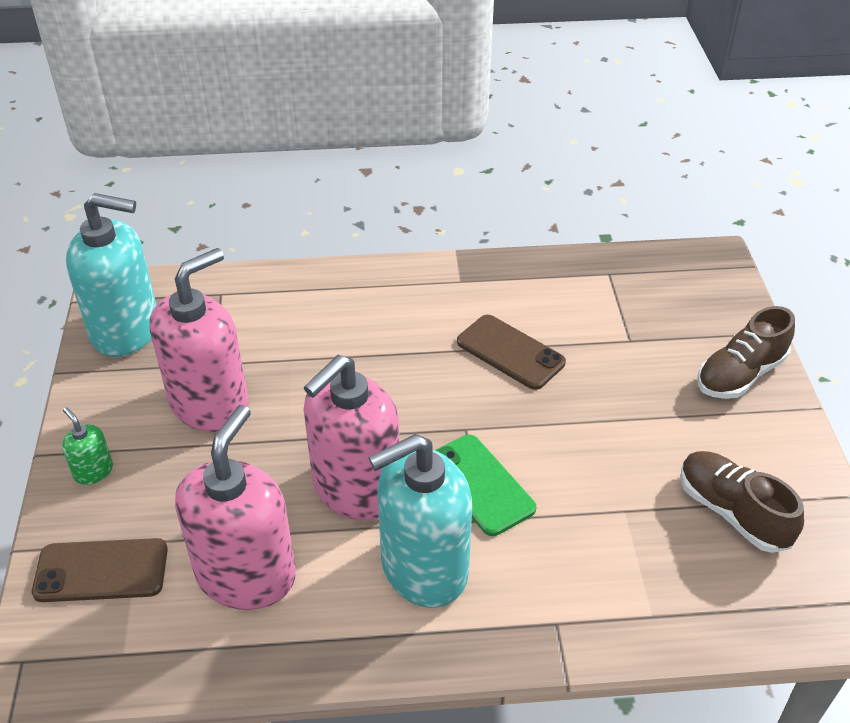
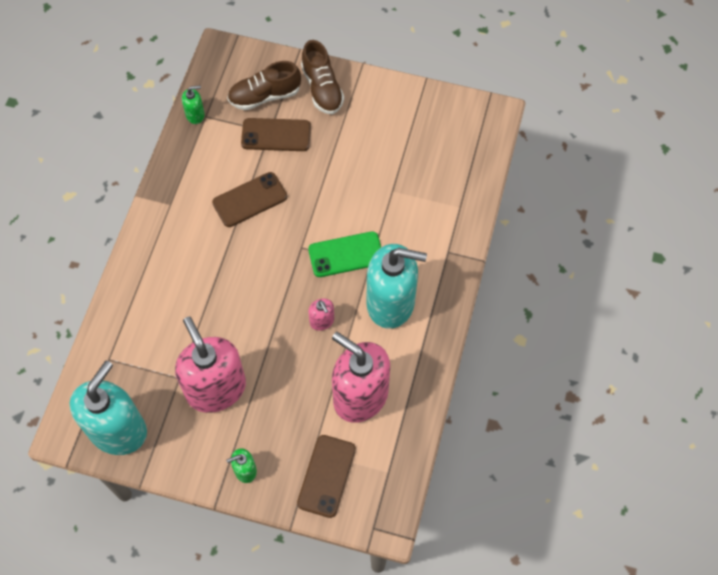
camera: 70 degrees left, 20 degrees up
(356, 489) = (322, 321): pink soap dispenser -> pink soap dispenser, size x0.43
(423, 568) = (391, 303): turquoise soap dispenser -> turquoise soap dispenser turned 75 degrees counterclockwise
(604, 264) = (195, 115): none -> green soap dispenser
(628, 348) = (276, 135): none -> brown phone
(732, 512) = (413, 141): brown shoe -> brown shoe (265, 96)

